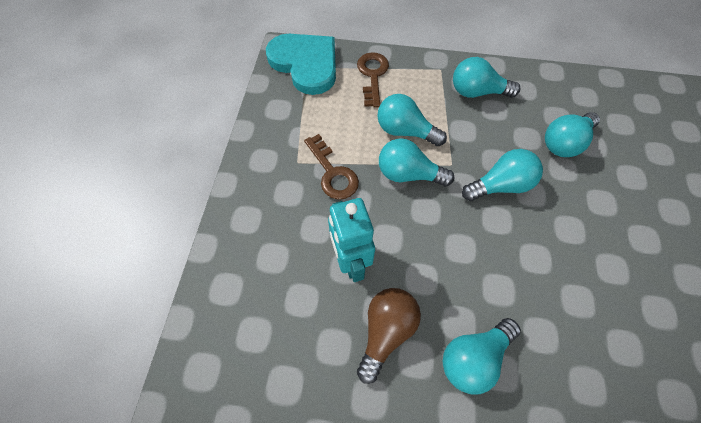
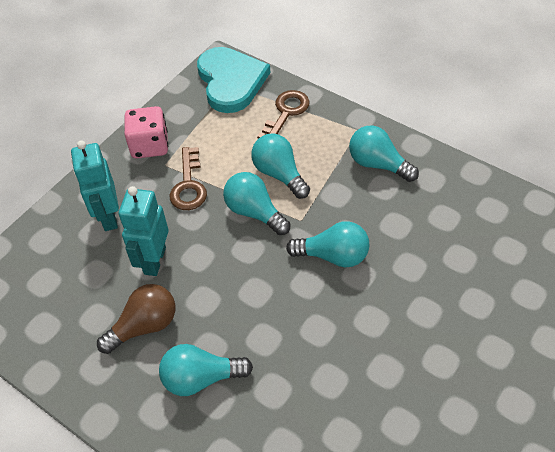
camera: 30 degrees right, 10 degrees down
(270, 149) = (150, 145): none -> pink dice
(276, 236) = (108, 217): none -> turquoise robot
(564, 143) = (430, 244): turquoise light bulb -> none

